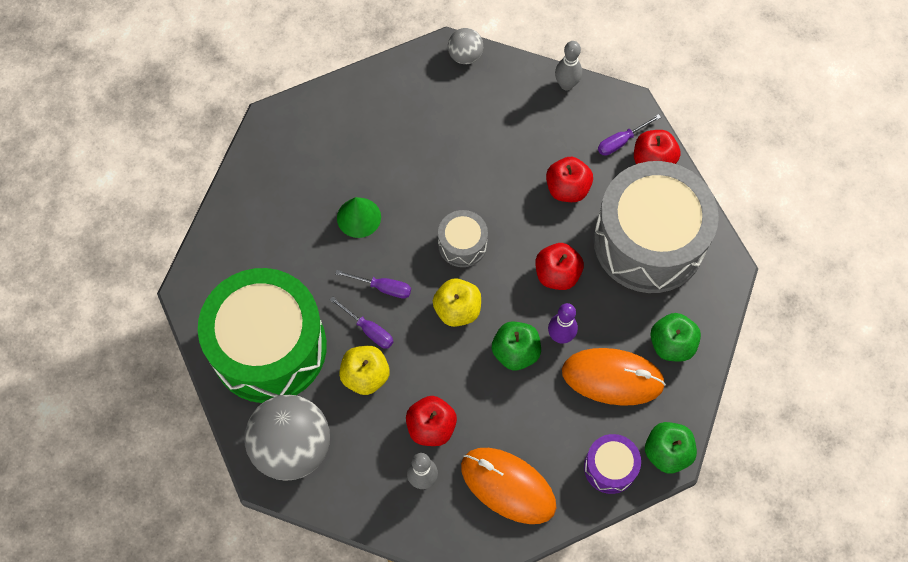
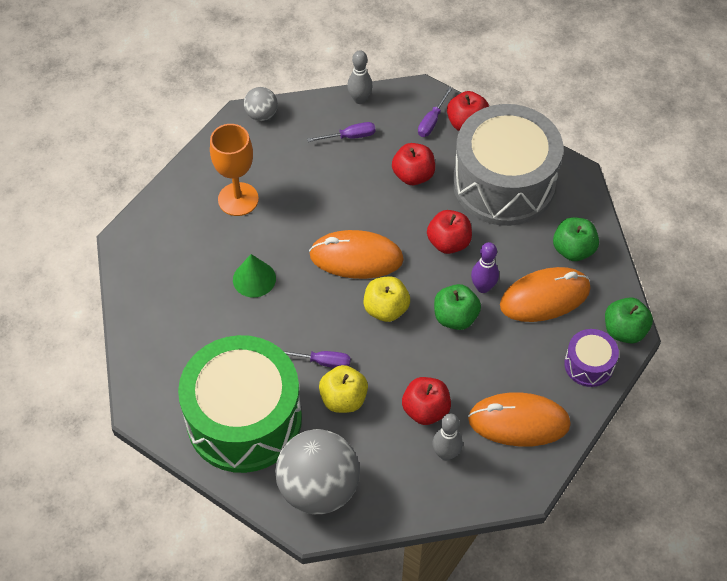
camera: 30 degrees left, 10 degrees down
(383, 287) = (311, 323): purple screwdriver -> purple screwdriver (350, 137)
(392, 131) = (238, 199): none -> orange goblet
(462, 244) = (356, 257): grey drum -> orange mouse

